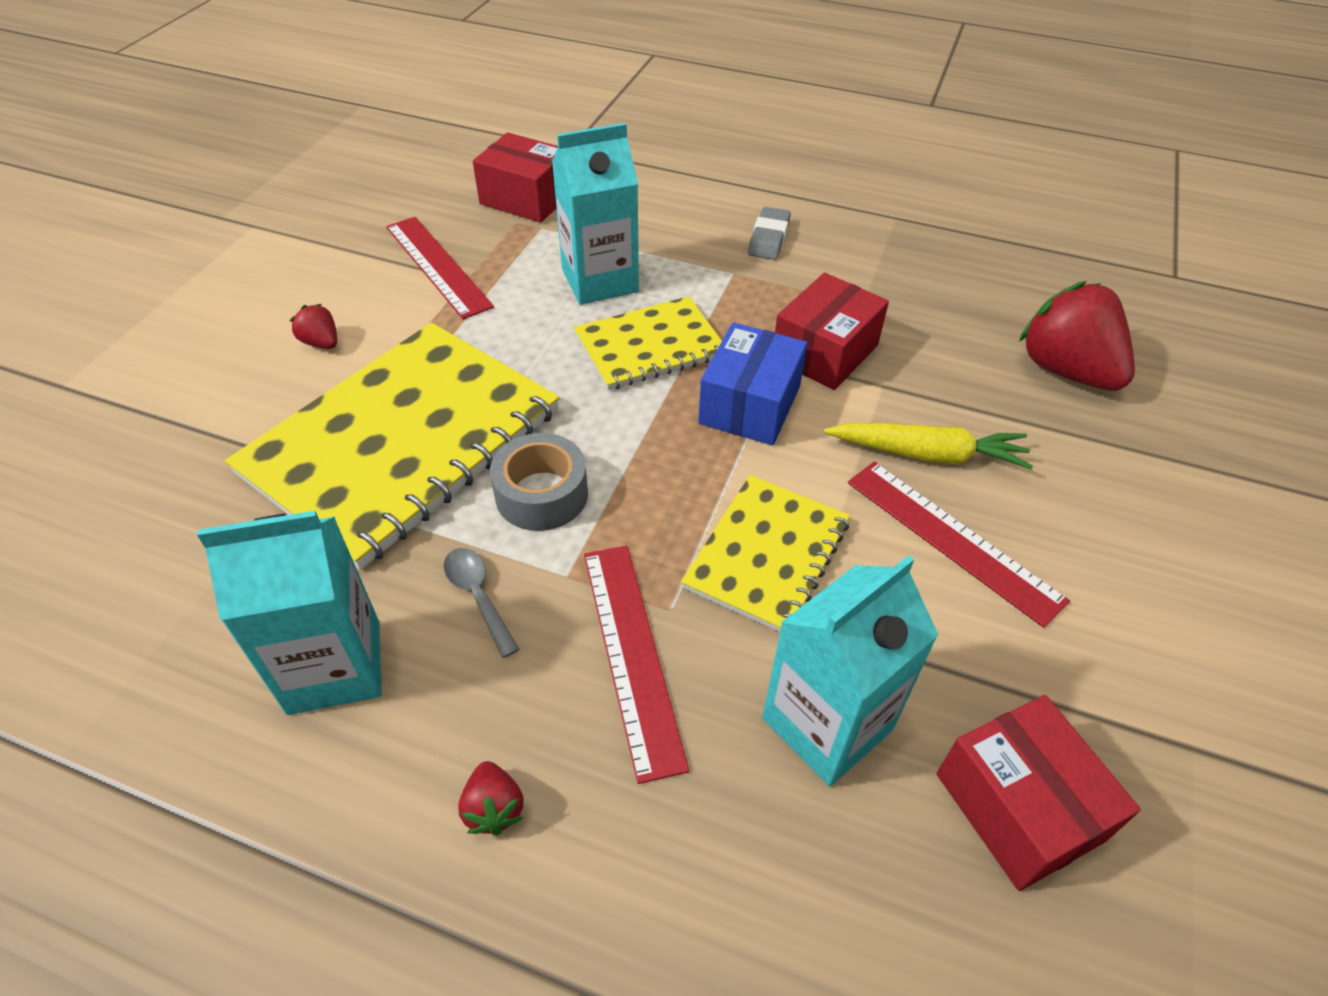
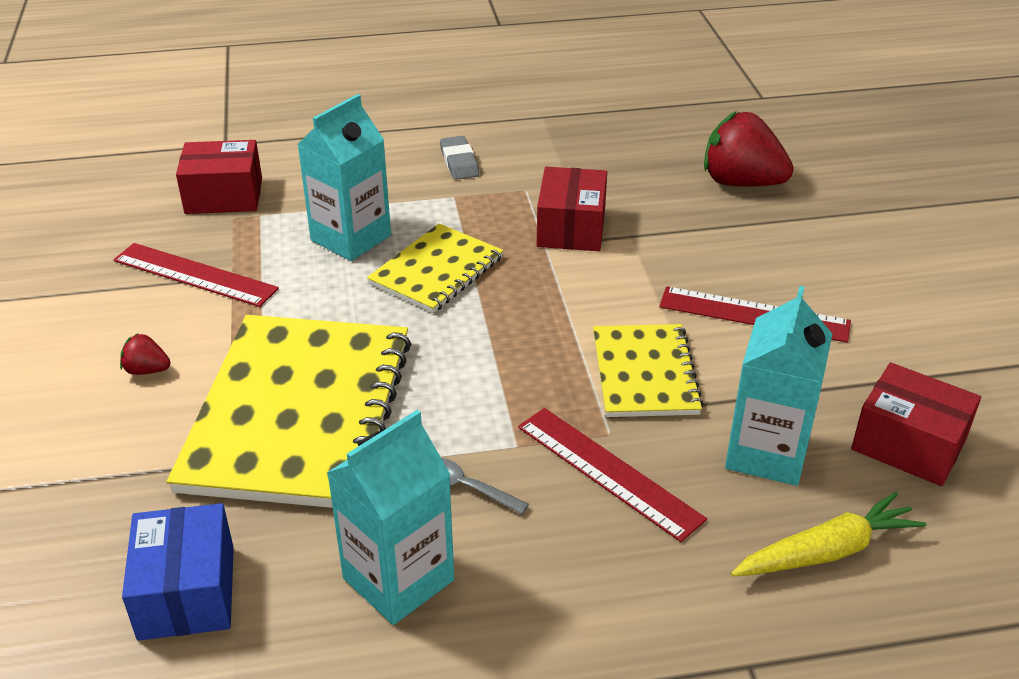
camera: 30 degrees left, 10 degrees down
(494, 808) = (600, 603): red strawberry -> none
(541, 494) = (448, 402): grey tape -> none
(750, 405) = (548, 283): blue box -> blue box (187, 592)
(928, 454) = (696, 269): yellow carrot -> yellow carrot (827, 551)

